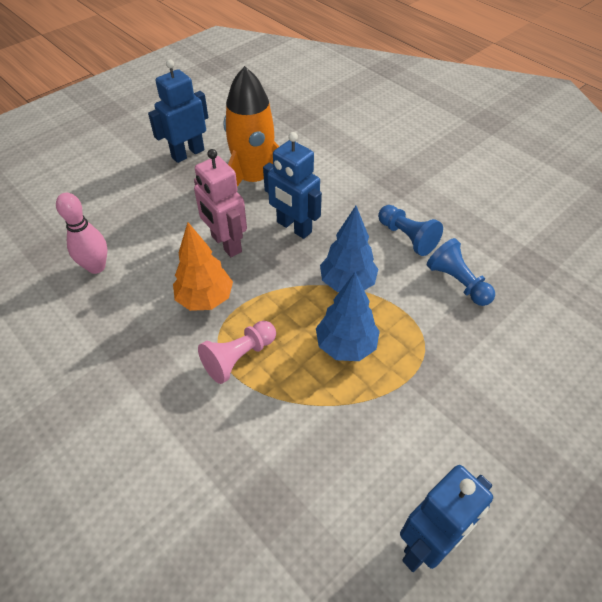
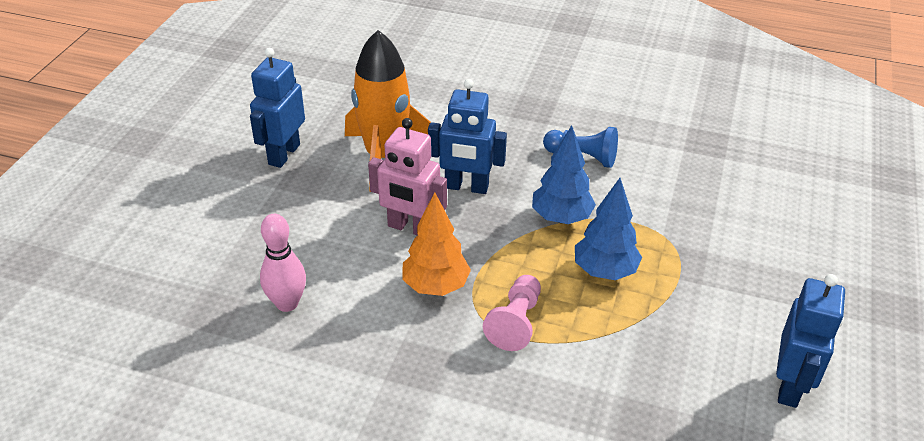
camera: 30 degrees left, 10 degrees down
(457, 282) = (657, 179): blue pawn -> none

